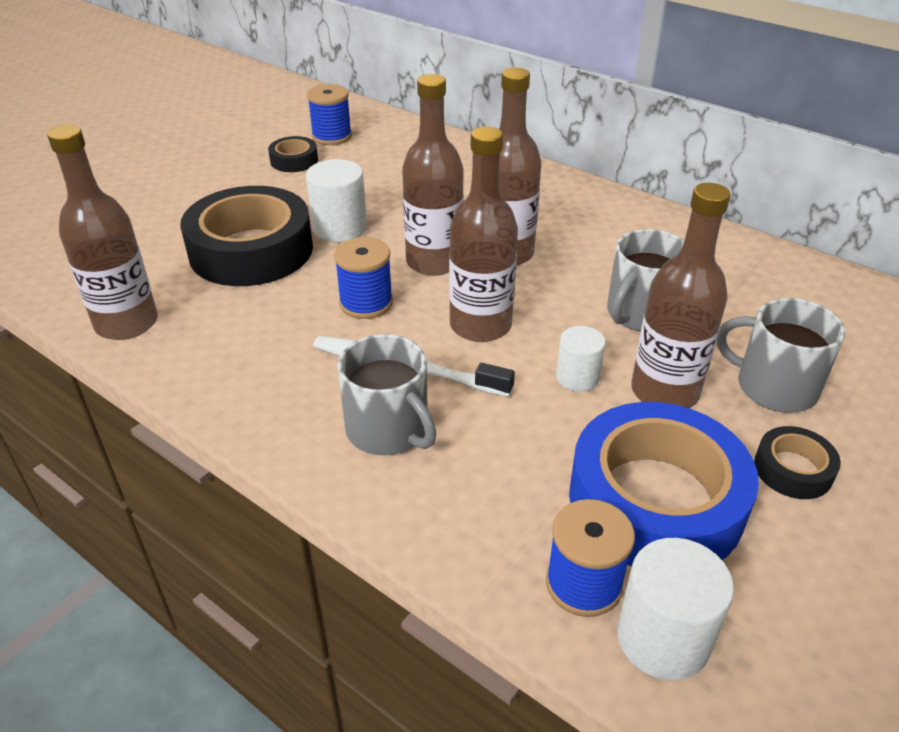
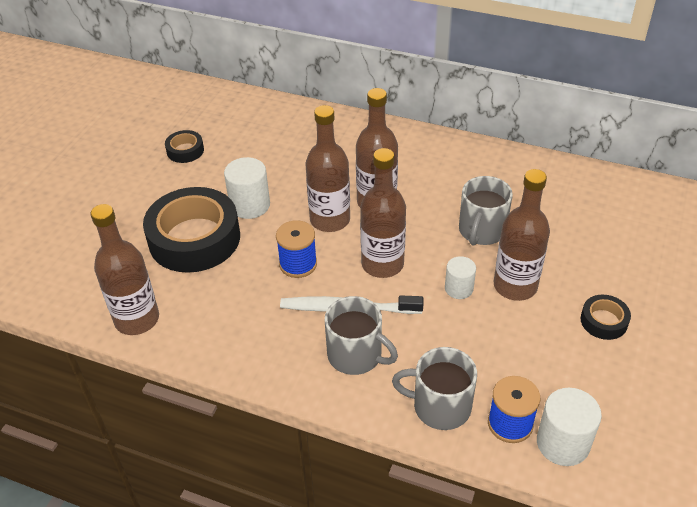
camera: 15 degrees left, 5 degrees up
(332, 136) = (203, 121): blue spool -> none
(655, 500) = (533, 361): blue tape -> none
(774, 387) = (578, 267): grey mug -> grey mug (440, 406)

